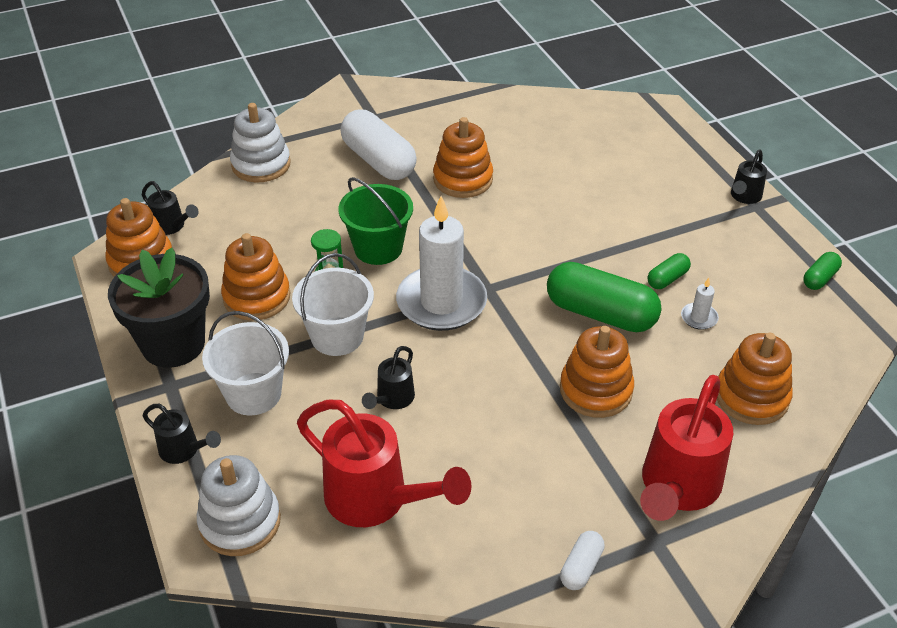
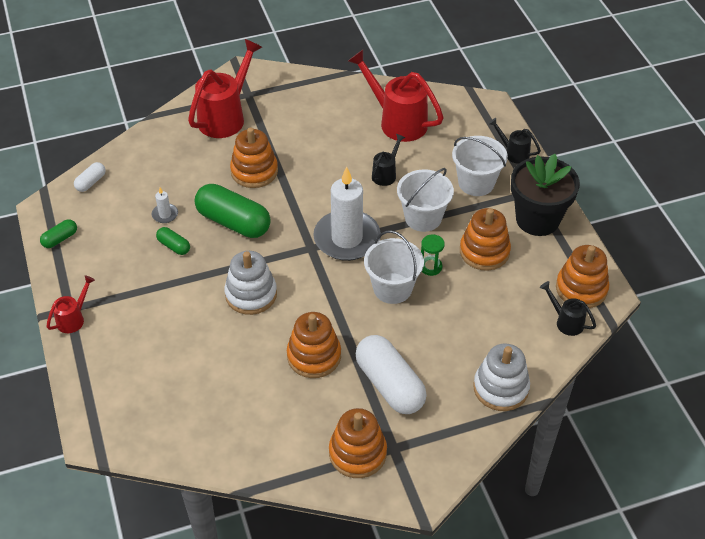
camera: 175 degrees left, 5 degrees up
(240, 522) = (473, 116): white stacking toy -> white stacking toy (251, 294)
(378, 248) = (392, 288): green bucket -> white bucket
(581, 567) = (291, 86): white capsule -> white capsule (91, 182)
(667, 279) = (174, 246): green capsule -> green capsule turned 75 degrees clockwise
(744, 197) = (73, 319): black watering can -> red watering can
(751, 397) = (157, 161): orange stacking toy -> orange stacking toy (357, 453)

